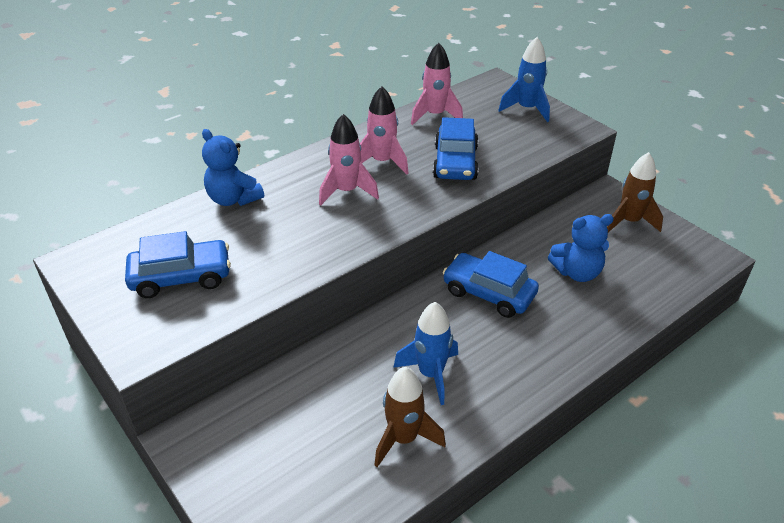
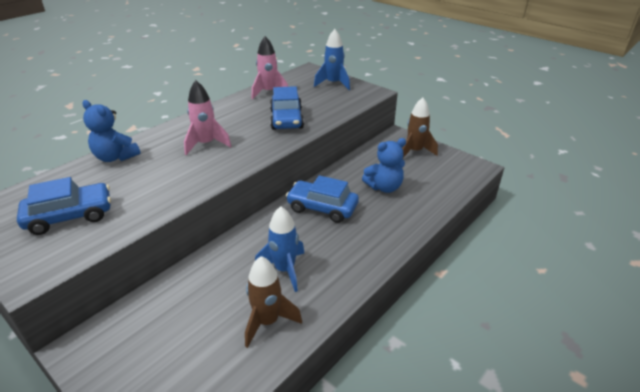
camera: 10 degrees left, 5 degrees down
(382, 162) = (232, 123): pink rocket -> none

